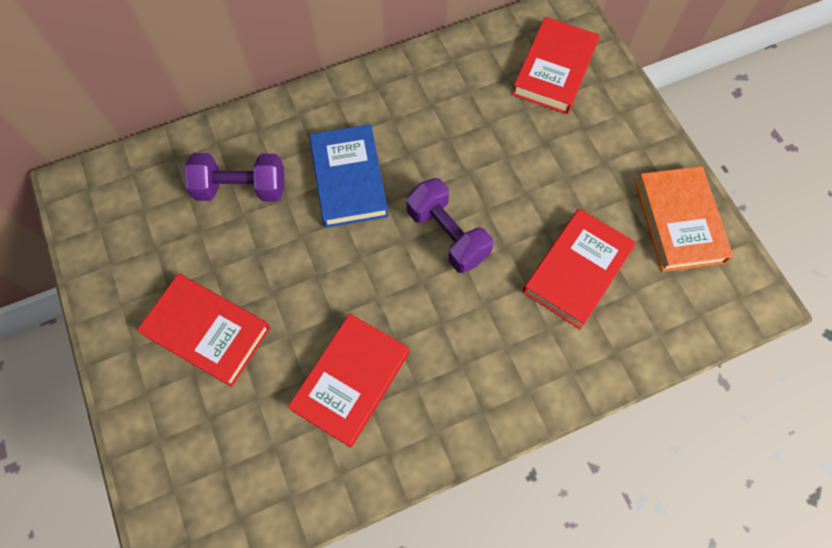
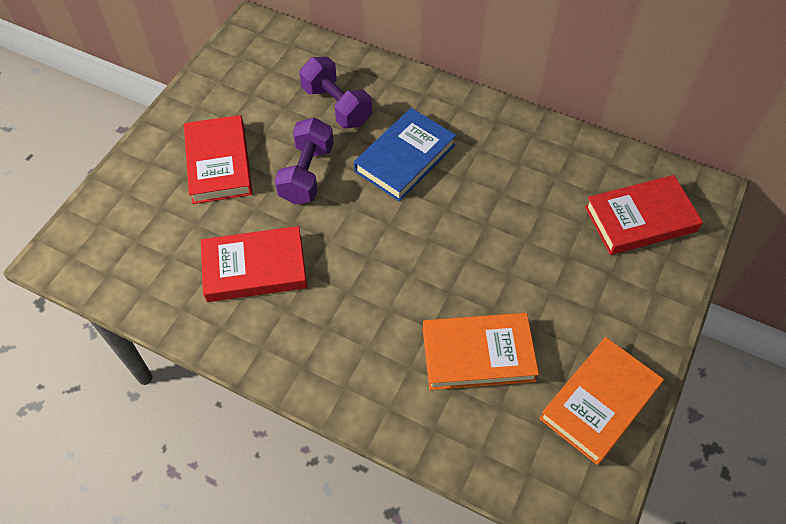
camera: 50 degrees right, 10 degrees down
(447, 235) = (421, 247): purple dumbbell -> purple dumbbell (307, 174)
(576, 270) = (478, 354): red book -> orange book

